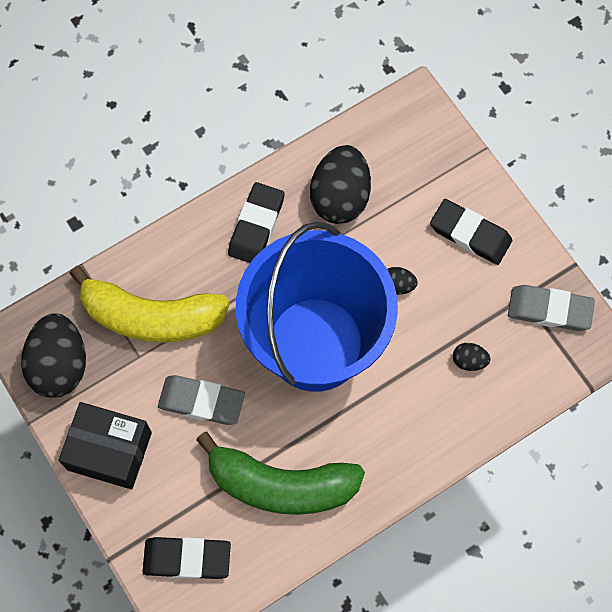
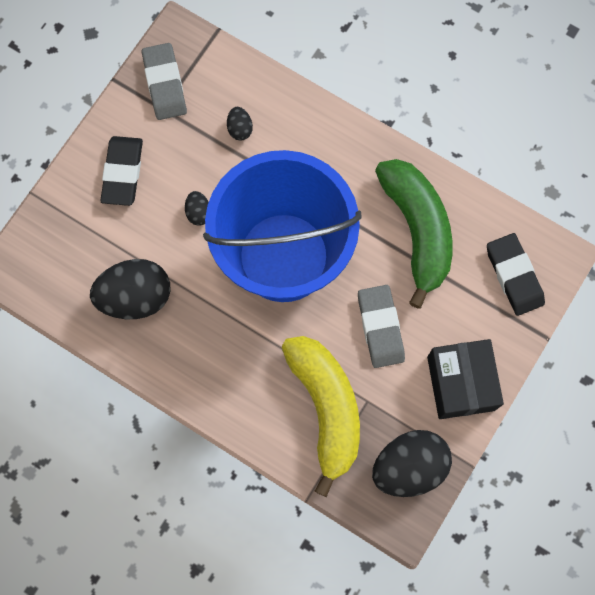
camera: 115 degrees left, 5 degrees up
(256, 226) = (196, 358): black eraser -> none

